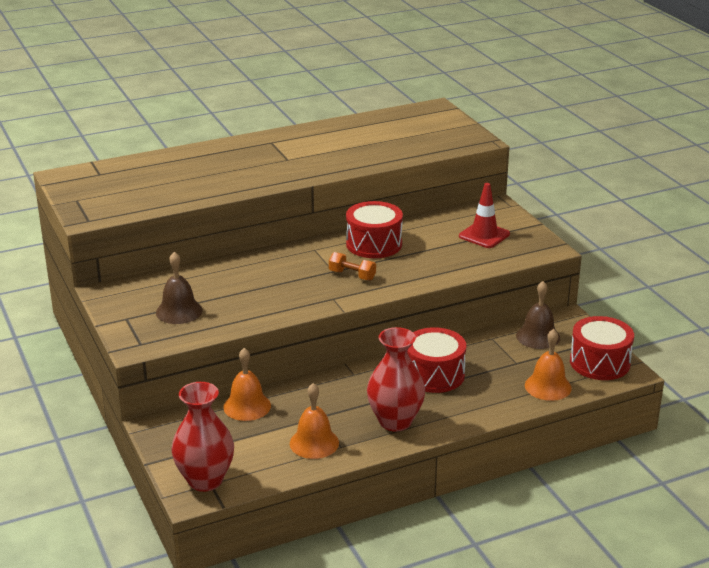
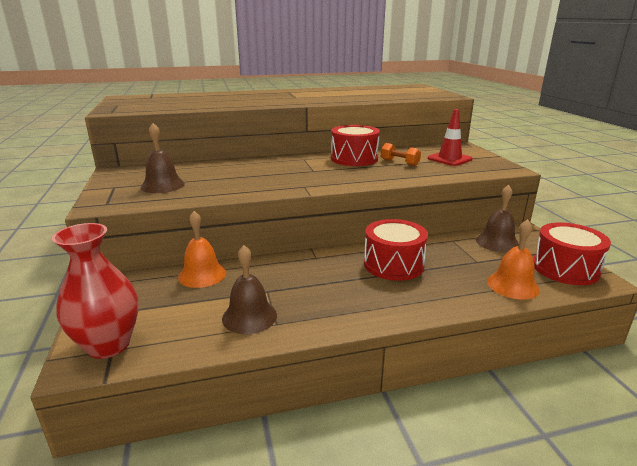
camera: 10 degrees right, 5 degrees down
(314, 443) = (249, 316): orange bell -> brown bell
(352, 275) = (328, 174): orange dumbbell -> orange dumbbell (399, 163)
(395, 421) = (344, 303): red vase -> none

